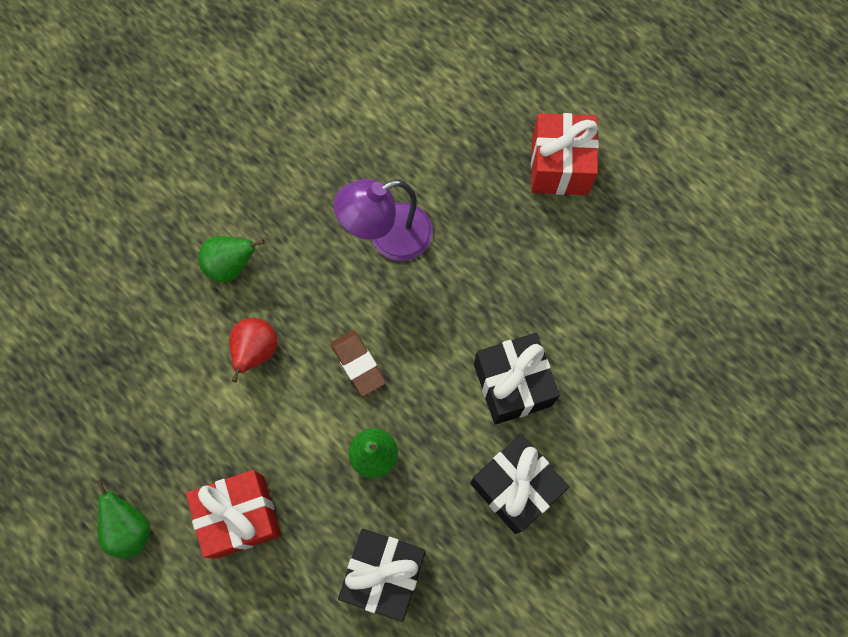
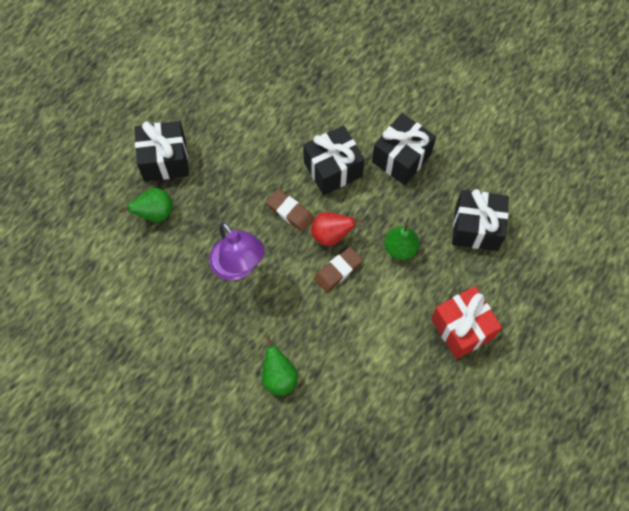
camera: 100 degrees left, 5 degrees down
(129, 528) = (489, 403): green pear -> green pear (155, 213)
(256, 351) = (342, 344): red pear -> red pear (331, 235)
(456, 315) = (290, 212): none -> brown eraser
(559, 166) = (165, 160): red gift -> black gift

